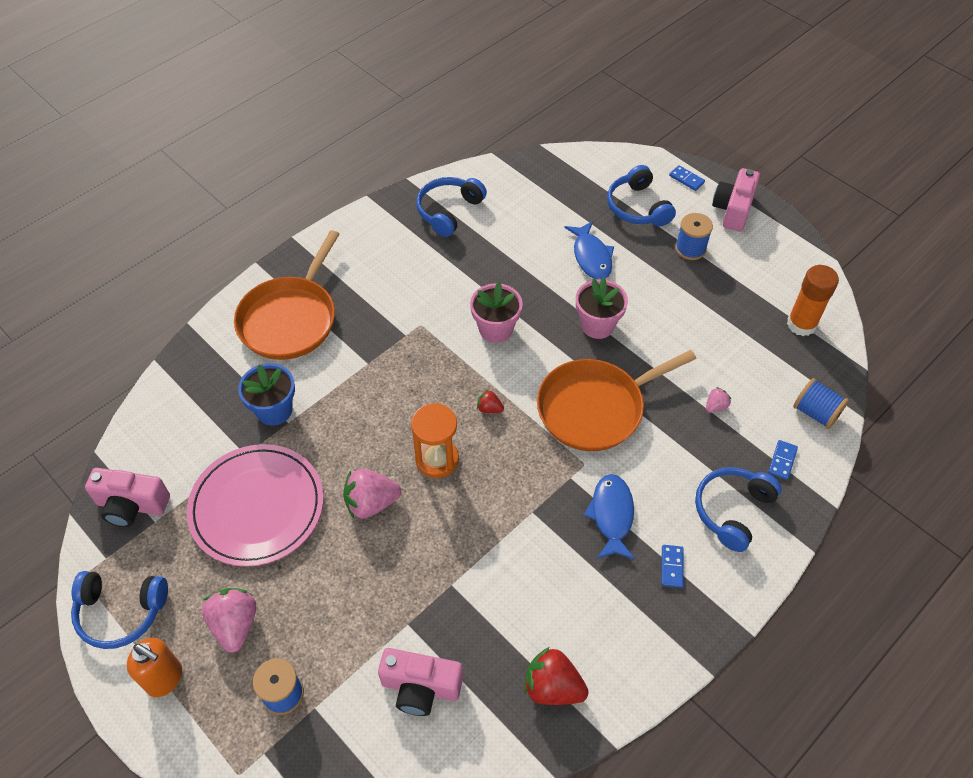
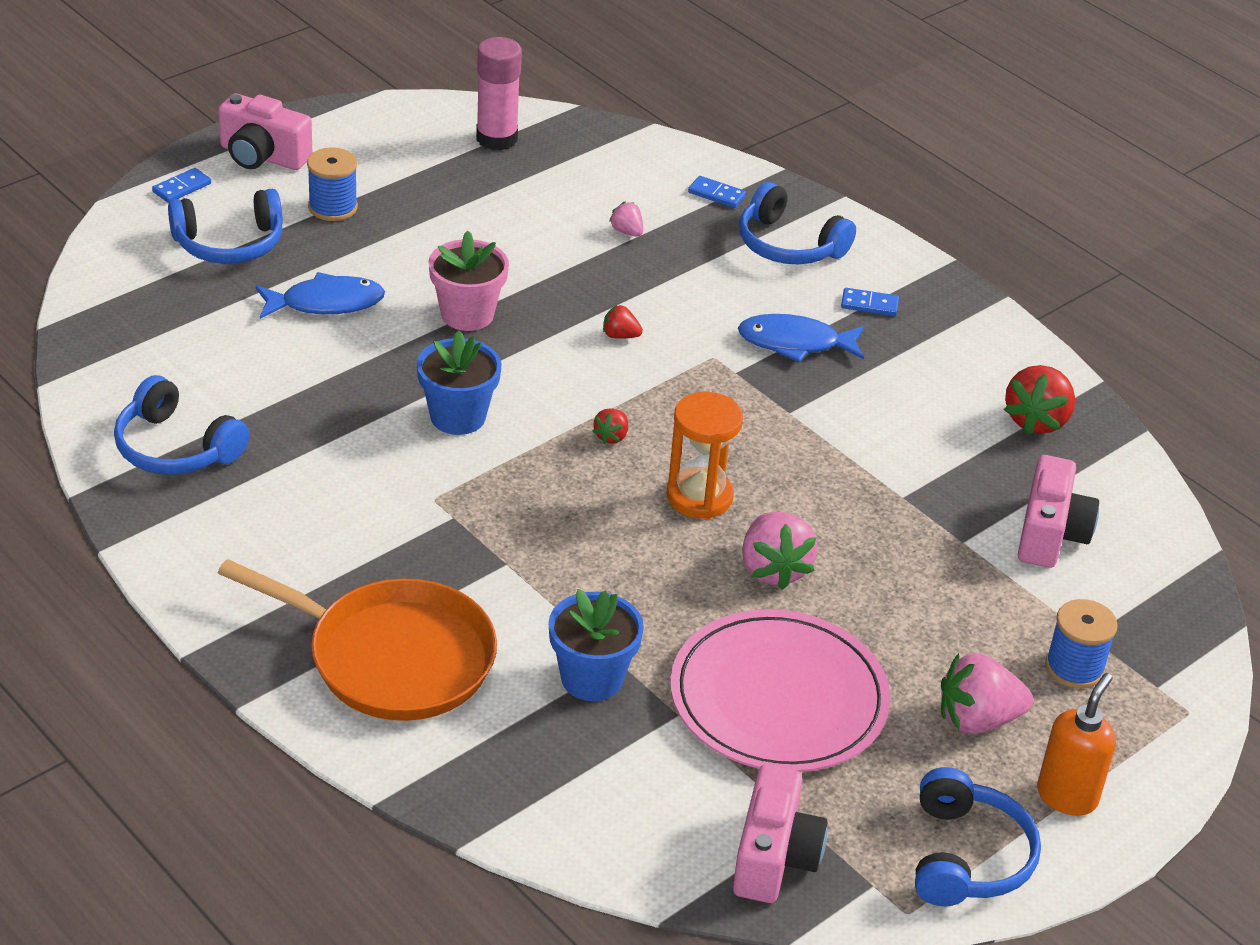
camera: 90 degrees left, 15 degrees down
(496, 329) = (458, 417): pink flower pot -> blue flower pot
(595, 408) = (620, 336): orange pan -> red strawberry
(801, 324) = (496, 139): orange glue stick -> pink glue stick
(815, 413) = (644, 155): blue spool -> none

